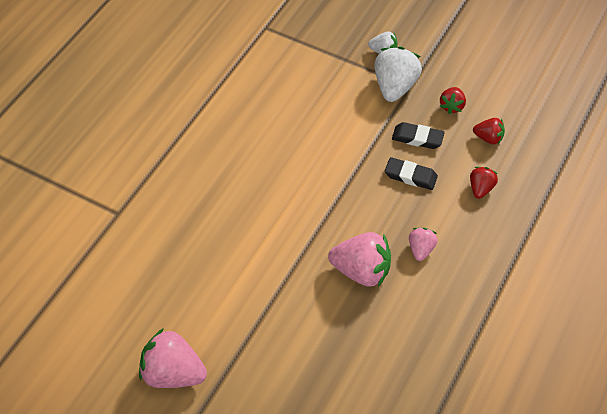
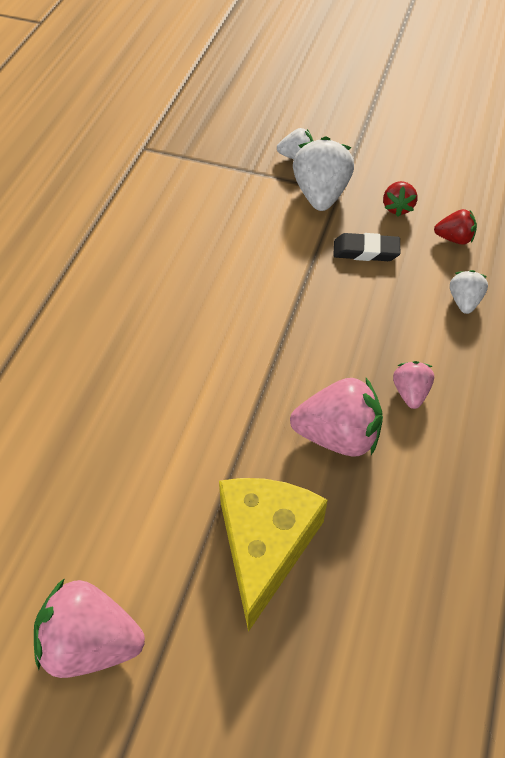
camera: 10 degrees left, 0 degrees up
(295, 334) = (265, 546): none -> yellow cheese
(410, 176) = (370, 299): black eraser -> none
(480, 188) = (464, 301): red strawberry -> white strawberry

